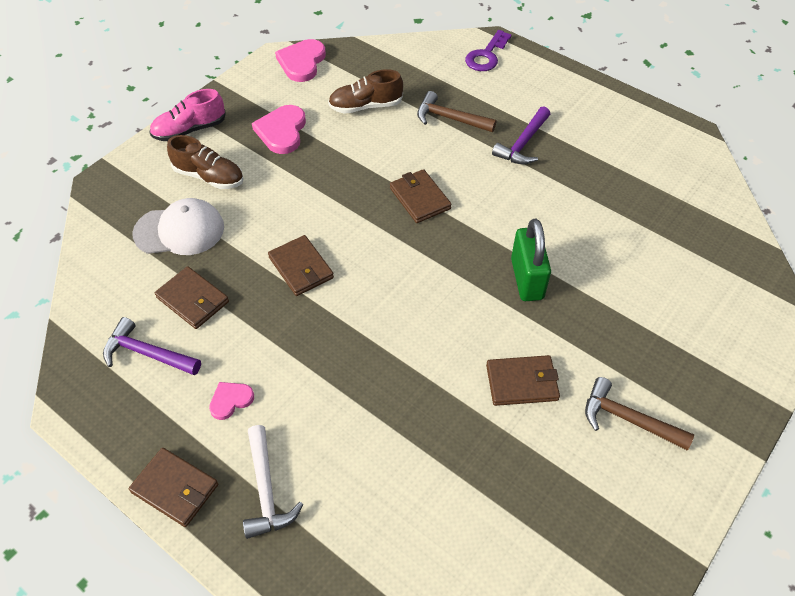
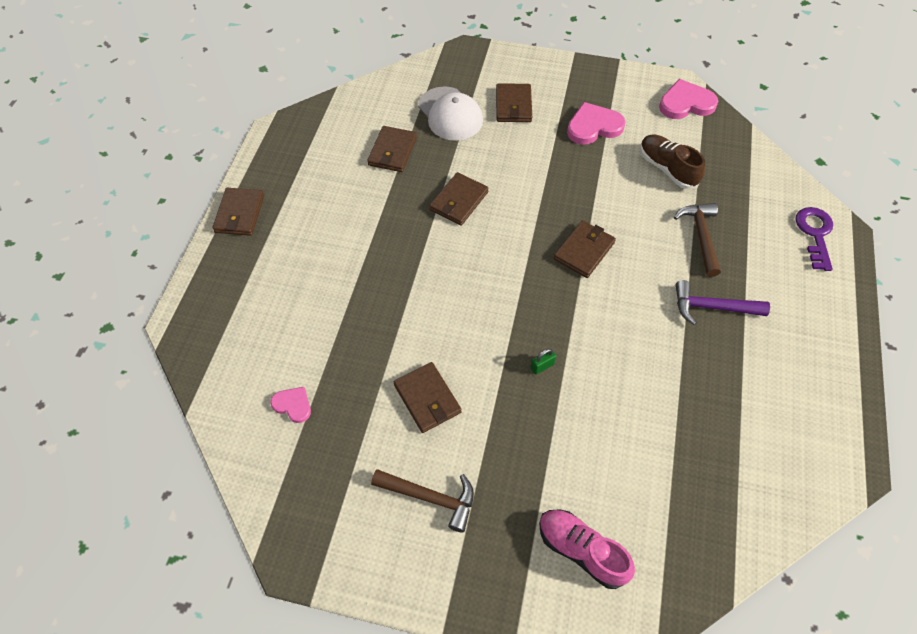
camera: 65 degrees right, 5 degrees up
(147, 353) = (335, 149): purple hammer -> none
(190, 130) = (553, 72): pink shoe -> pink shoe (581, 550)
(209, 177) = (513, 105): brown shoe -> brown wallet
(230, 400) = (319, 212): pink heart -> pink heart (293, 405)
(266, 490) = (258, 264): white hammer -> none
(486, 55) = (815, 234): purple key -> purple key turned 90 degrees clockwise
(527, 279) = (542, 366): green padlock -> green padlock, size x0.42
(628, 419) = (430, 498): brown hammer -> brown hammer turned 105 degrees clockwise

